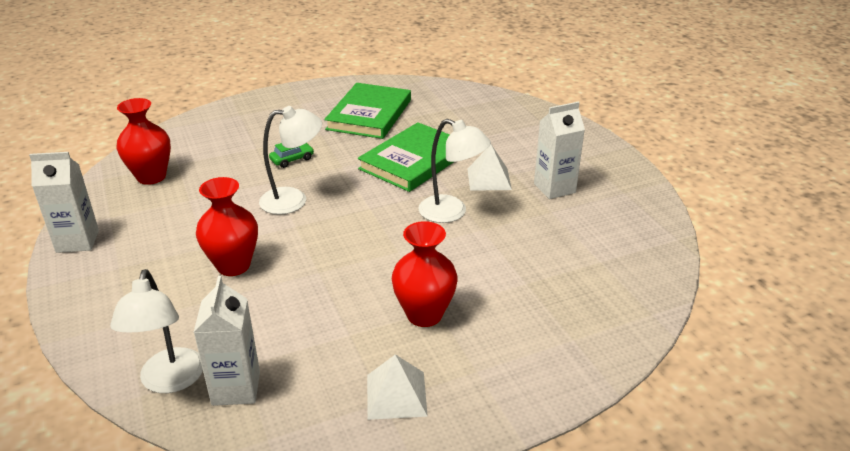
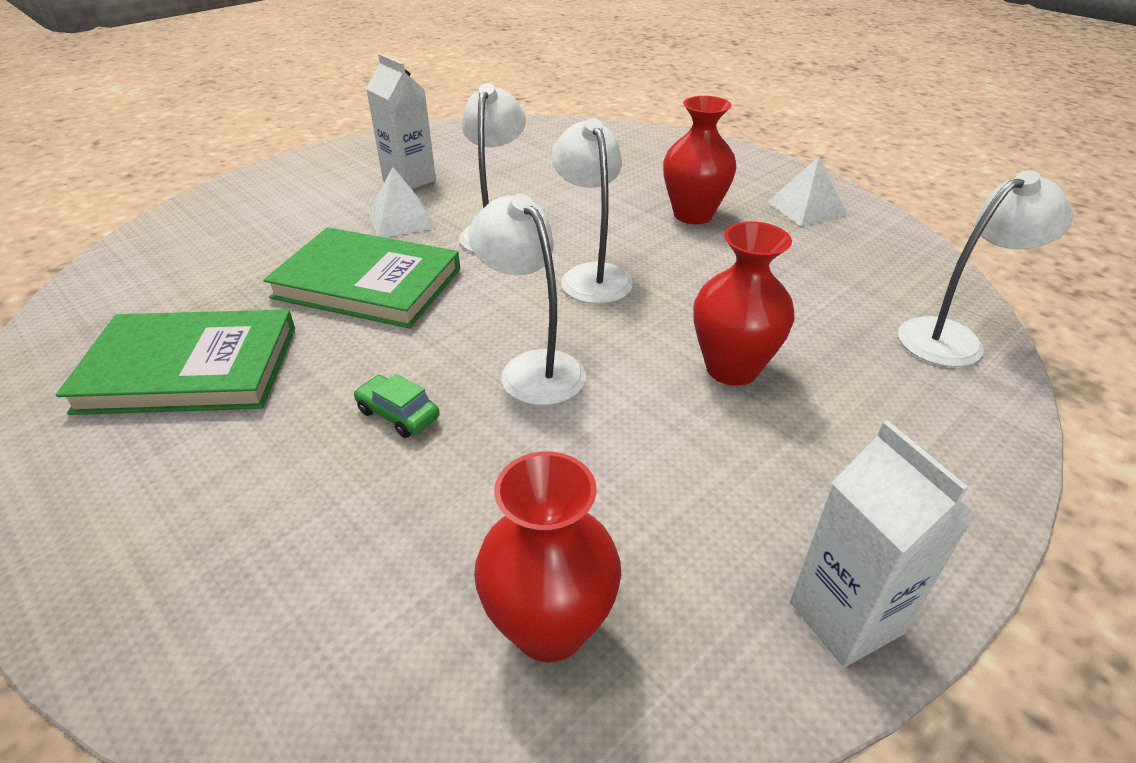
camera: 110 degrees left, 5 degrees up
(236, 388) = (904, 291): white carton -> none
(367, 239) = (591, 275): none -> white lamp

